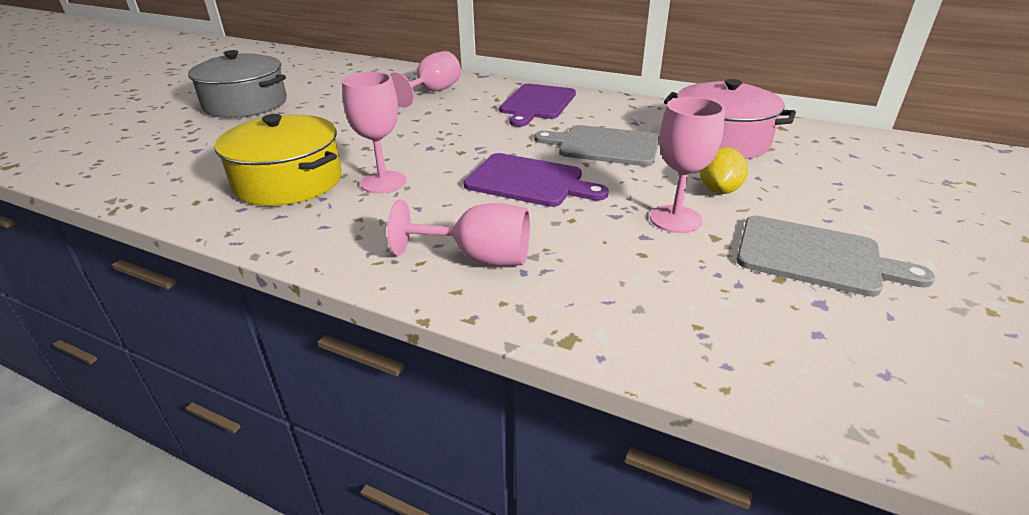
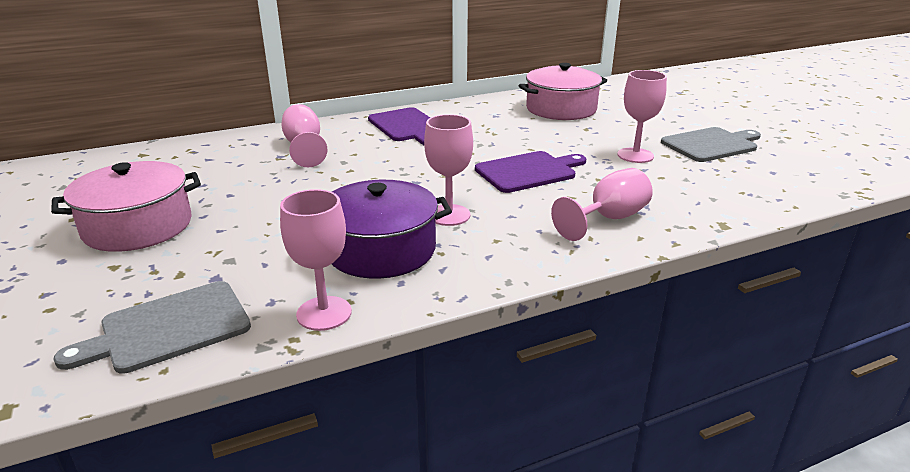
camera: 50 degrees left, 5 degrees down
(170, 201) = (324, 313): none -> pink goblet
(246, 104) = (138, 226): grey pot -> pink pot
(288, 182) = (381, 250): yellow pot -> purple pot
(604, 146) = (514, 135): grey cutting board -> grey cutting board (168, 328)
(719, 190) = (618, 134): yellow lemon -> none

